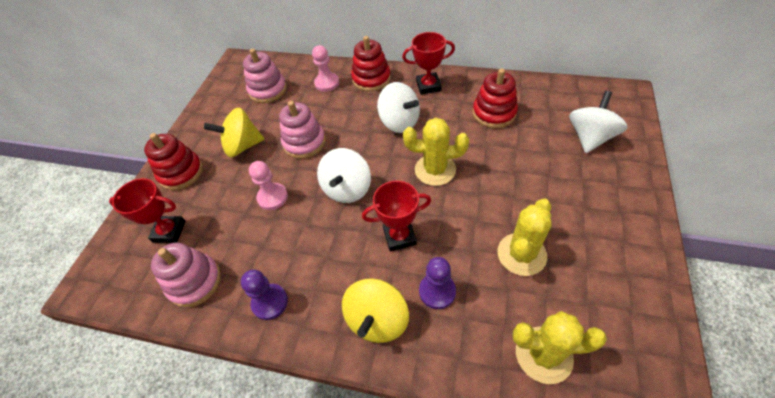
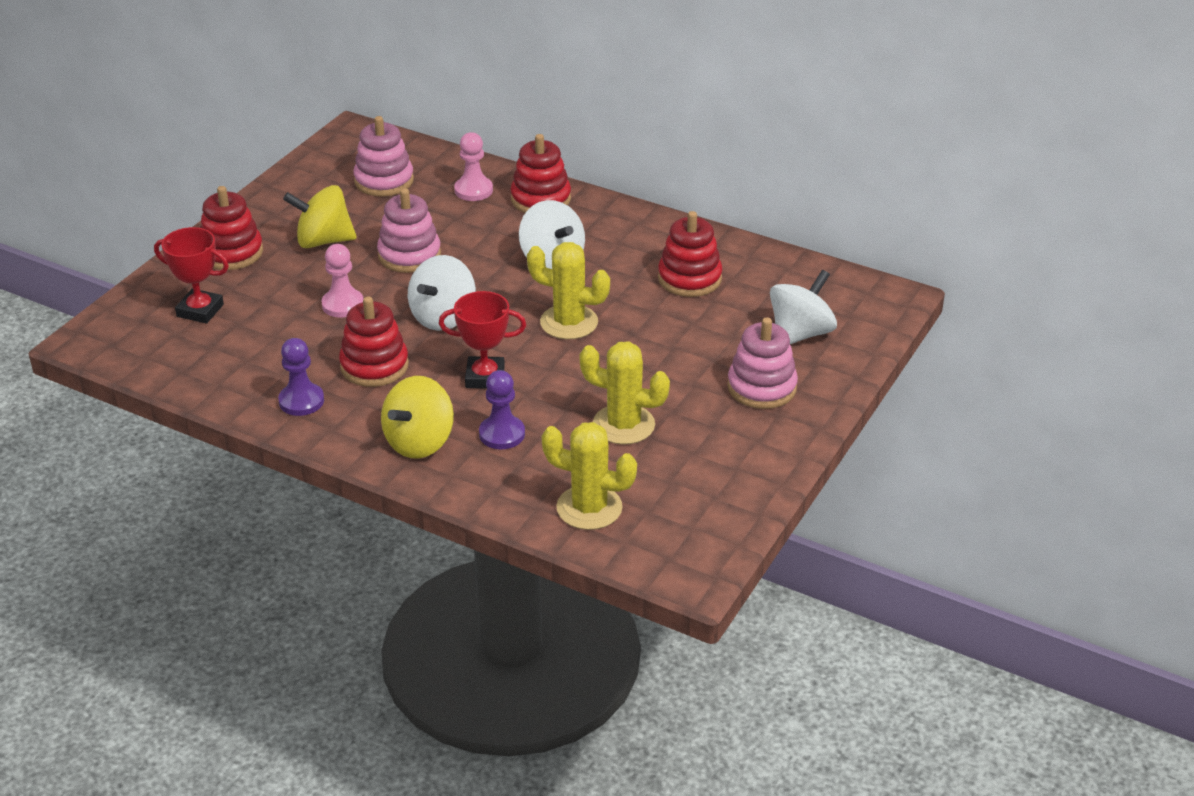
camera: 10 degrees right, 15 degrees down
(195, 282) = (218, 364): pink stacking toy -> pink stacking toy (762, 387)
(314, 249) = (374, 366): none -> red stacking toy
(428, 86) = (618, 226): red trophy -> none
(521, 254) = (623, 425): yellow cactus -> yellow cactus turned 60 degrees clockwise

